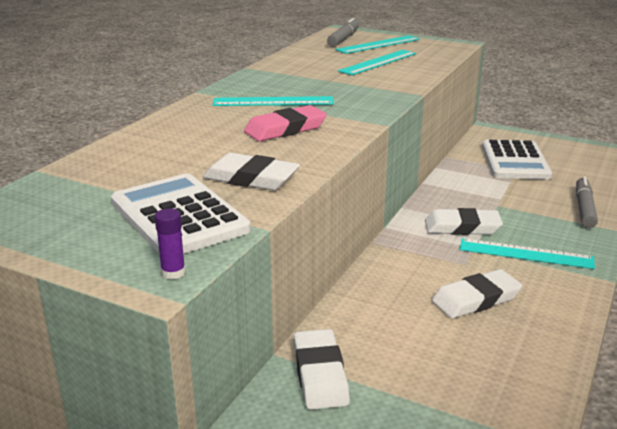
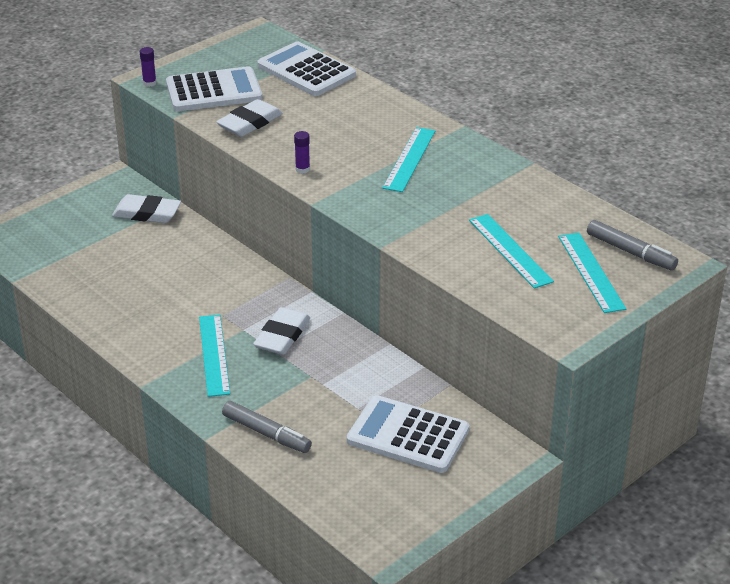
camera: 110 degrees right, 10 degrees up
(99, 170) = (306, 71): none -> white calculator
(285, 129) = (335, 152): pink eraser -> none
(330, 137) = (302, 169): none -> purple glue stick
(476, 299) = (172, 301): white eraser -> none
(525, 253) = (214, 354): turquoise ruler -> turquoise ruler turned 45 degrees counterclockwise

